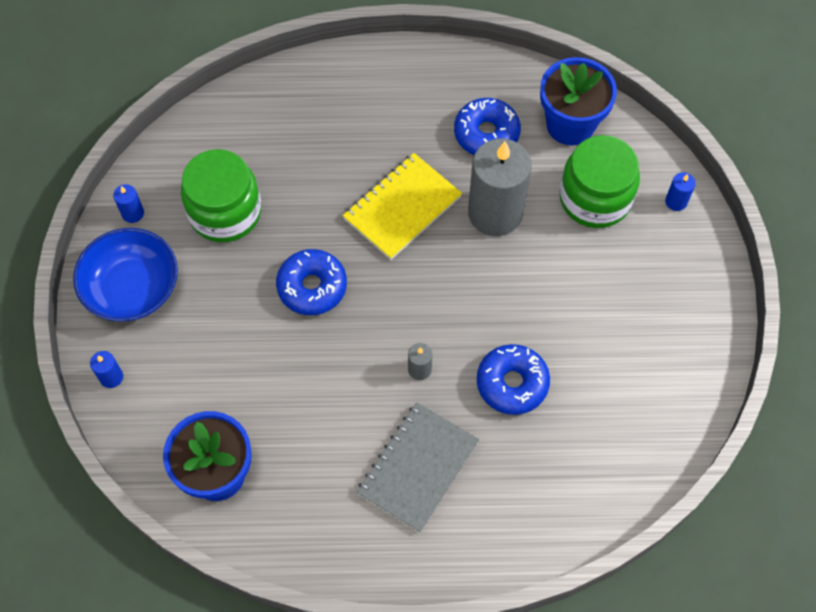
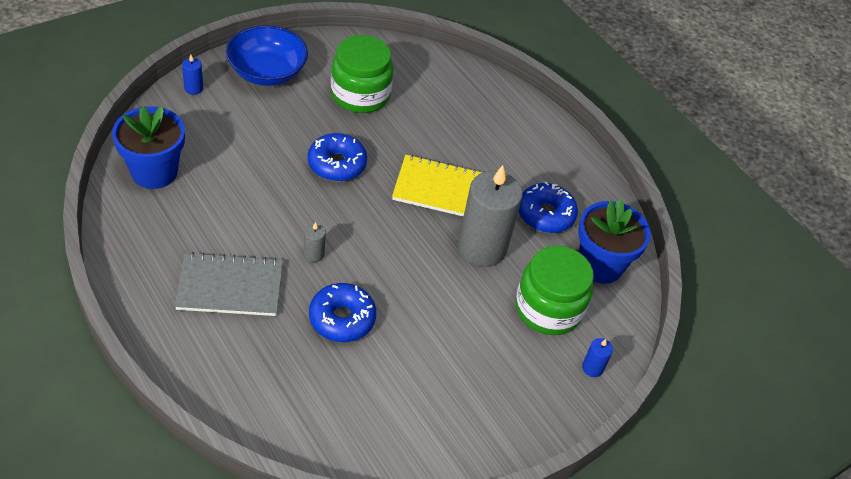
camera: 50 degrees right, 15 degrees down
(133, 213) = (323, 50): blue candle -> none

